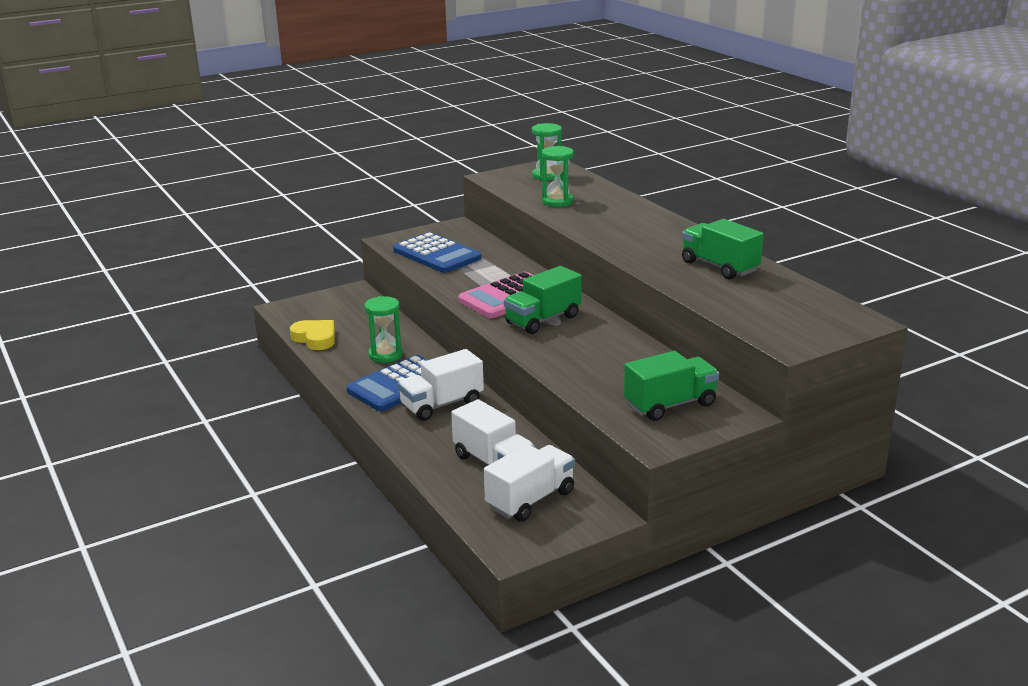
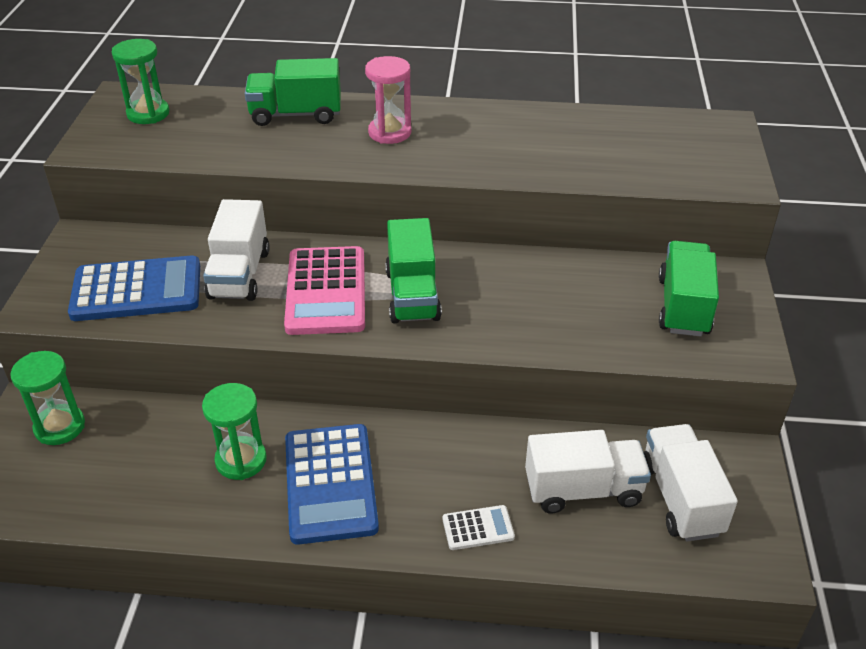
camera: 55 degrees left, 15 degrees up
(315, 338) = (112, 508): yellow heart -> none
(420, 439) = (478, 528): none -> white calculator
(442, 404) = (416, 469): white truck -> white truck (239, 274)
(557, 201) = (233, 141): green hourglass -> green hourglass (60, 427)
(641, 232) = (390, 133): none -> pink hourglass
(719, 267) = (531, 133): green truck -> green truck (296, 114)

